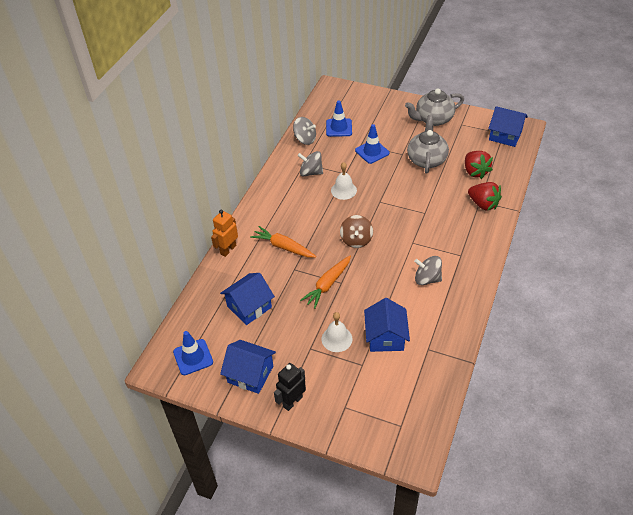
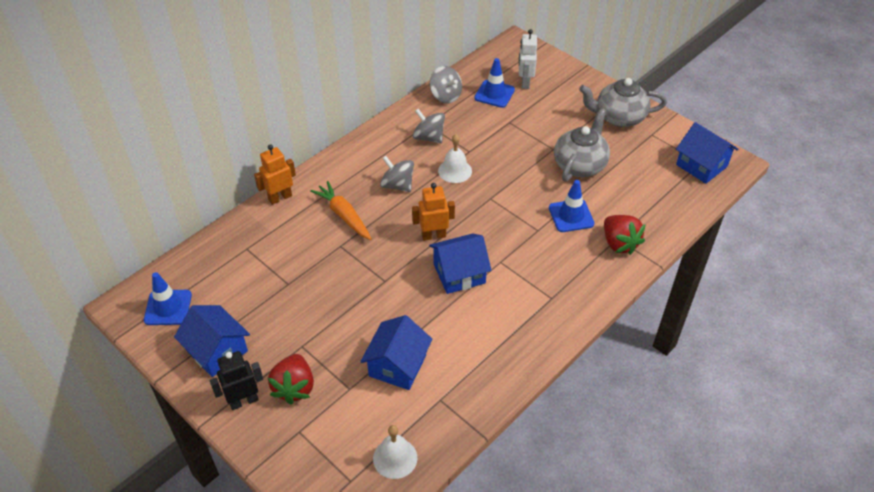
camera: 20 degrees right, 0 degrees up
(249, 307) = (263, 272): blue house -> blue house (459, 273)
(327, 285) = (367, 278): orange carrot -> none
(337, 339) = (339, 346): white bell -> white bell (395, 458)
(355, 113) = (525, 82): none -> white robot
(356, 240) = (433, 235): brown spinning top -> orange robot
(372, 152) = (517, 135): blue traffic cone -> blue traffic cone (571, 216)
(427, 279) = (491, 312): grey spinning top -> grey spinning top (397, 185)
(475, 172) = (633, 199): red strawberry -> red strawberry (294, 387)

